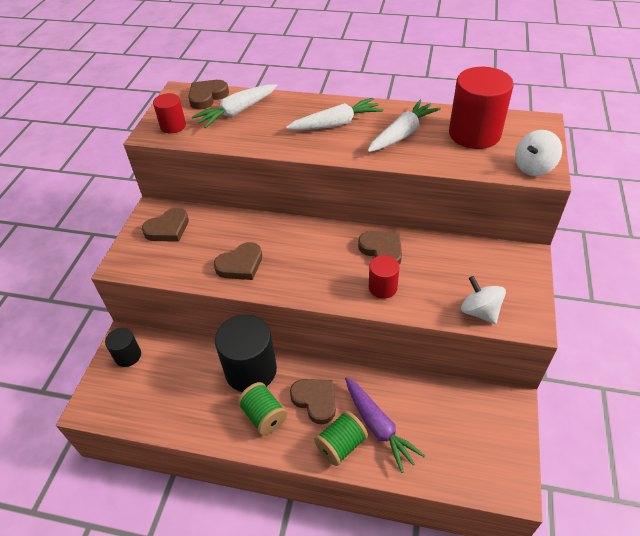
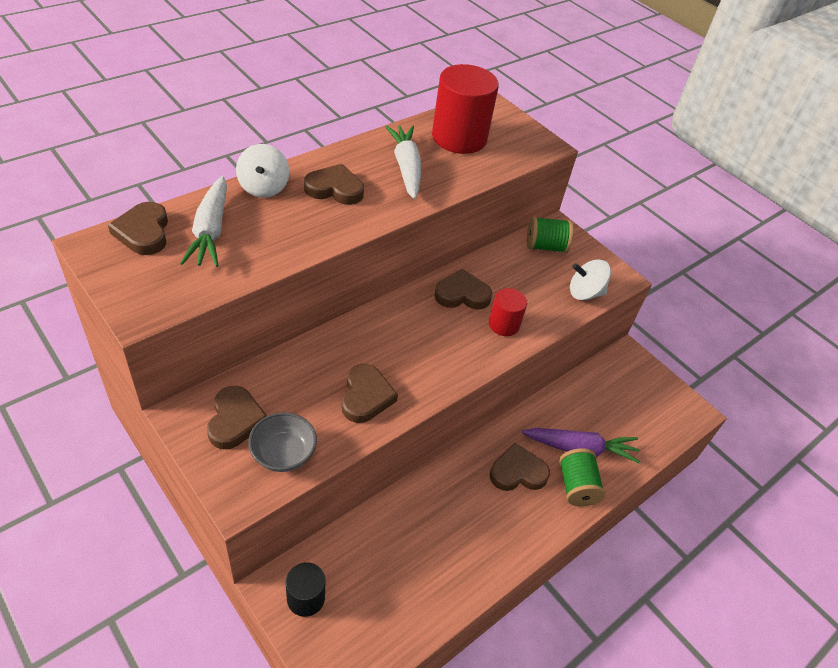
camera: 60 degrees left, 0 degrees up
(164, 260) = (283, 454): none -> grey bowl
(173, 126) = (157, 289): red cylinder -> none
(251, 370) = (438, 497): black cylinder -> none
(264, 416) = (499, 522): green spool -> green spool (545, 246)
(336, 124) = (335, 189): white carrot -> brown heart
(533, 167) = (535, 145): white spinning top -> white spinning top (263, 187)

